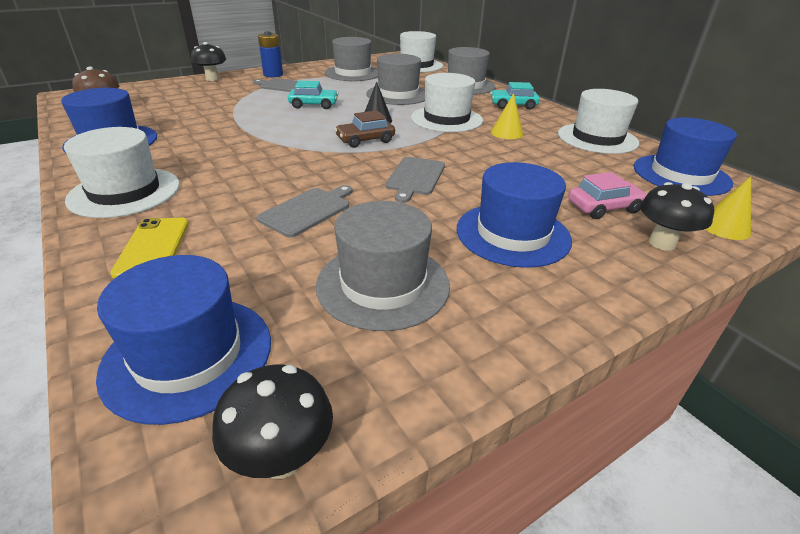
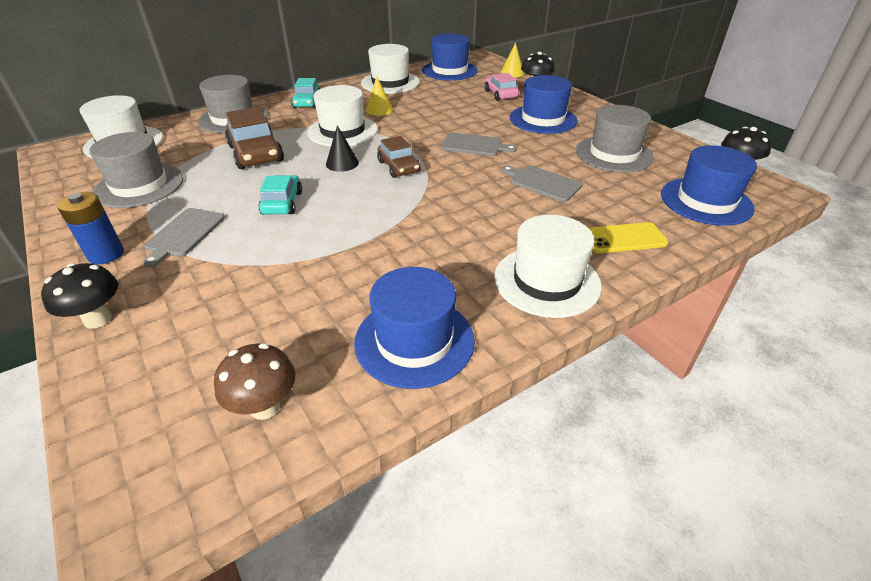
camera: 90 degrees left, 5 degrees up
(398, 95) = (256, 153): grey hat -> brown car

